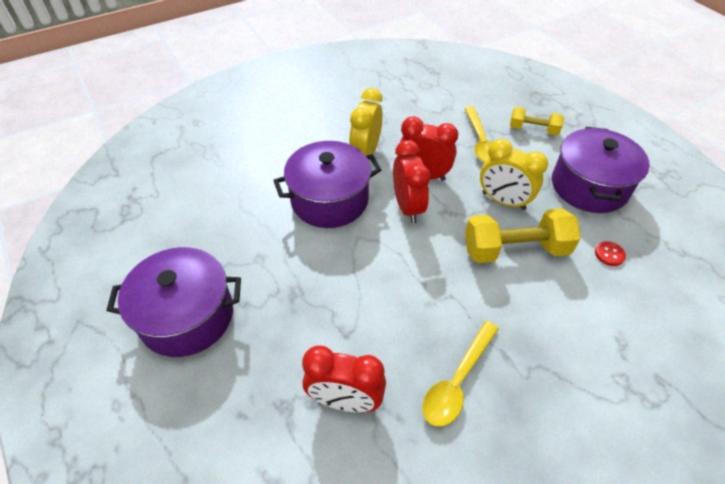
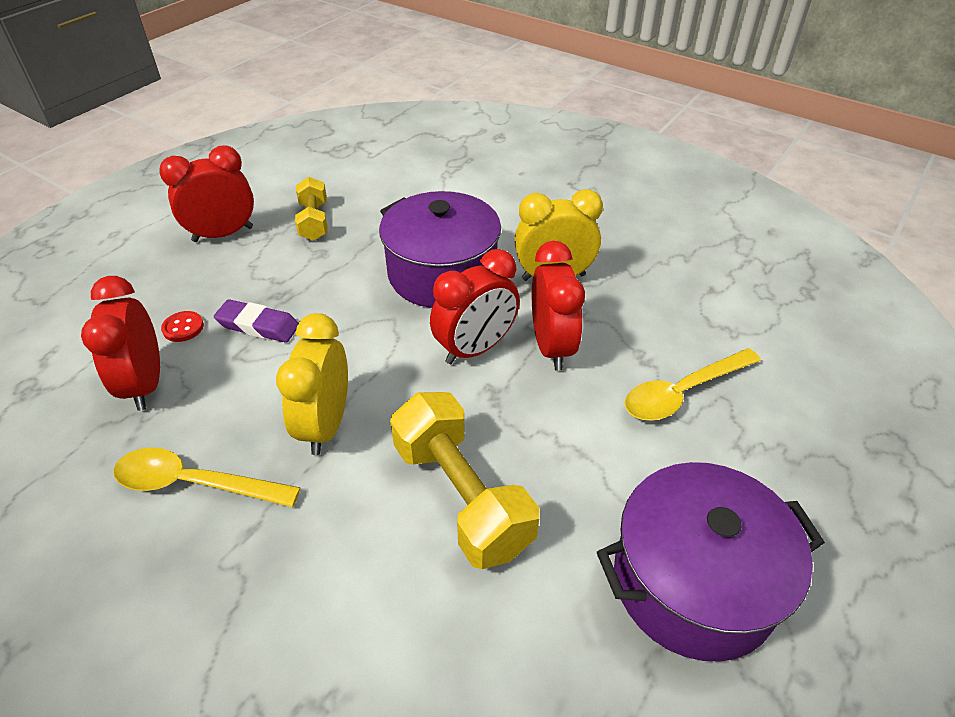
camera: 65 degrees right, 5 degrees down
(187, 316) = (223, 234): purple pot -> red clock
(320, 314) = (258, 325): none -> purple eraser
(503, 201) = (562, 456): yellow clock -> yellow clock (326, 425)
(533, 129) = (783, 458): yellow dumbbell -> yellow dumbbell (314, 221)
(609, 254) = (528, 648): red button -> red button (183, 328)

